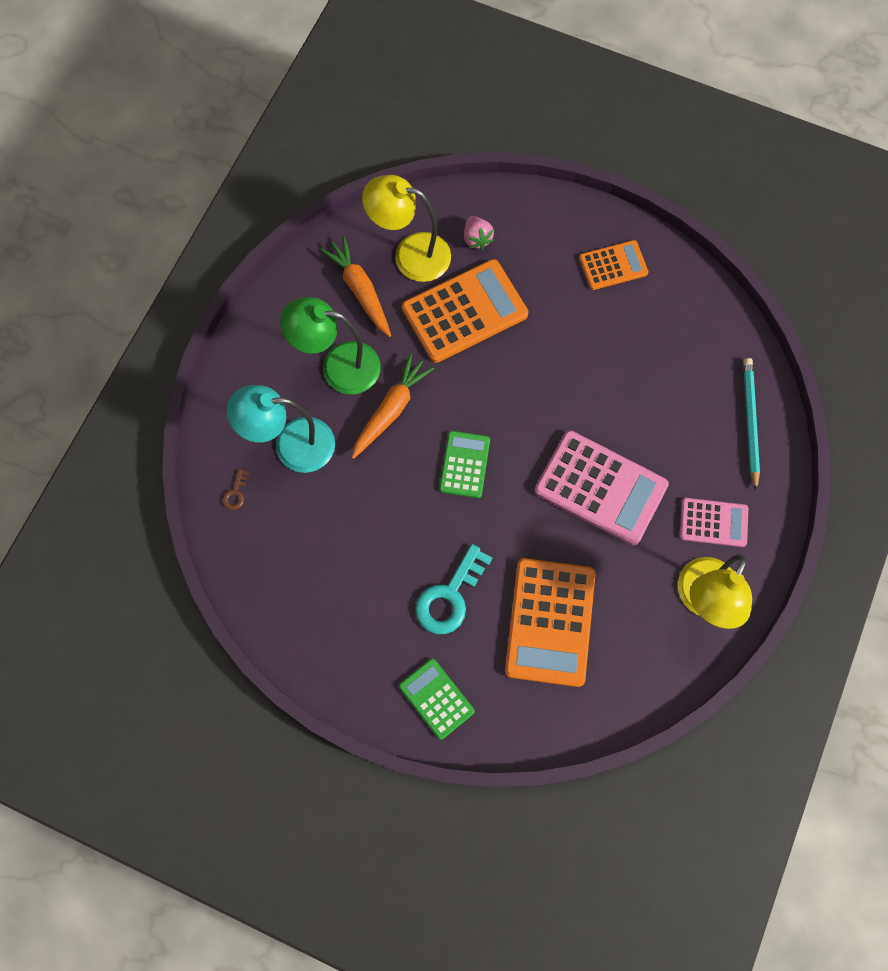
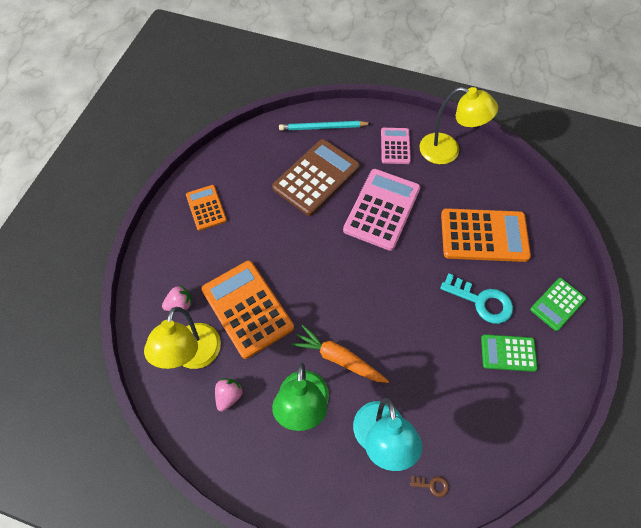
camera: 95 degrees left, 10 degrees down
(360, 290) = (229, 396): orange carrot -> pink strawberry
(464, 464) = (377, 299): green calculator -> green calculator (508, 353)
(658, 405) = (316, 177): none -> brown calculator

